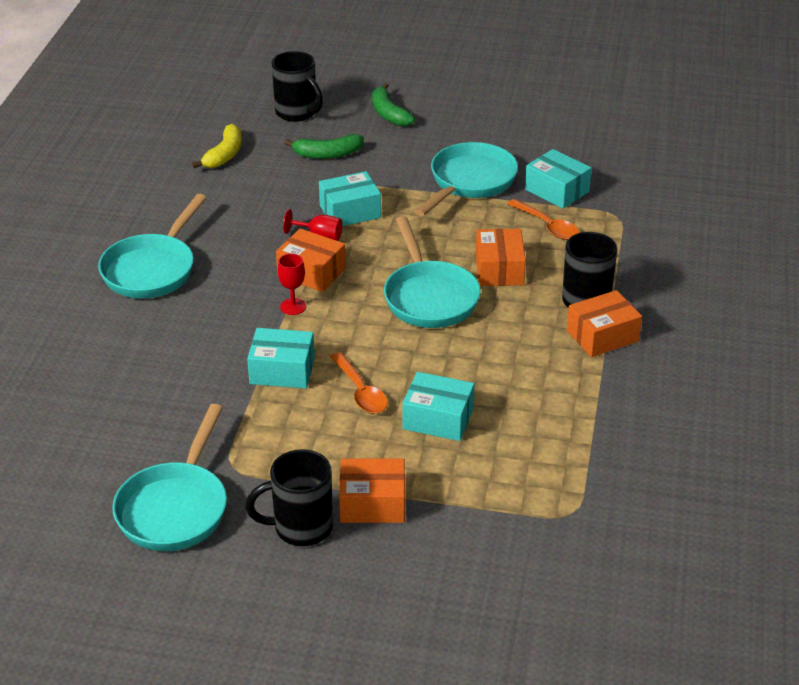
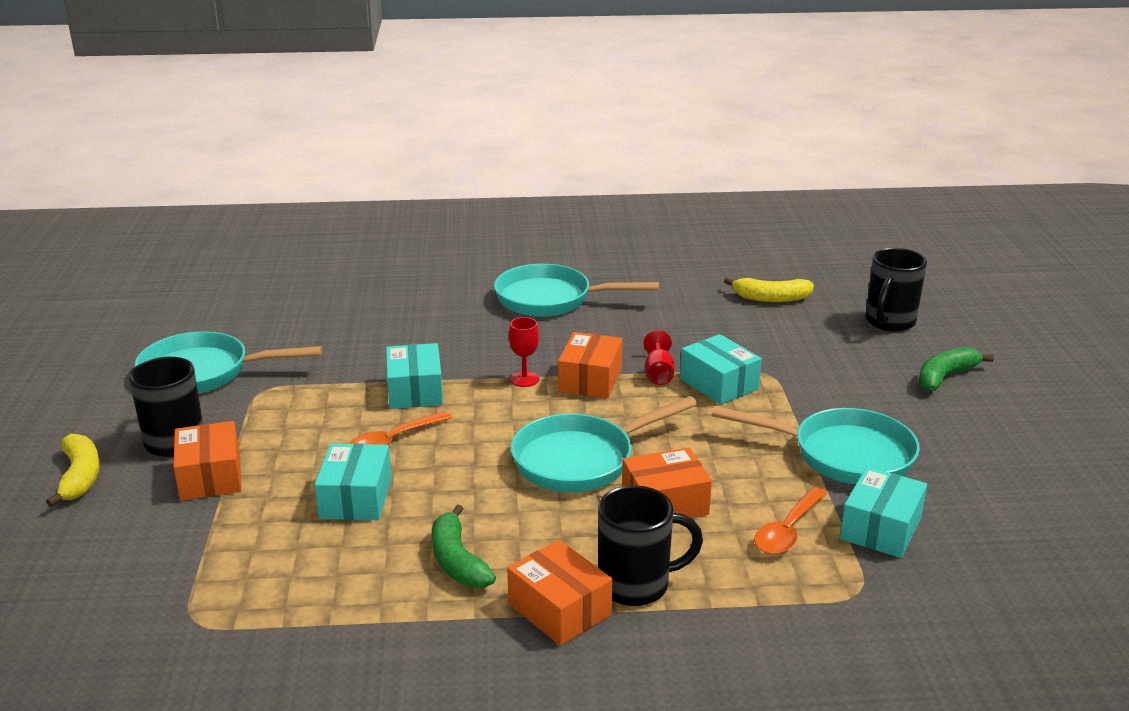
camera: 75 degrees right, 10 degrees down
(328, 154) = (822, 353): green banana -> green banana (457, 561)
(338, 591) = (80, 477): none -> yellow banana

